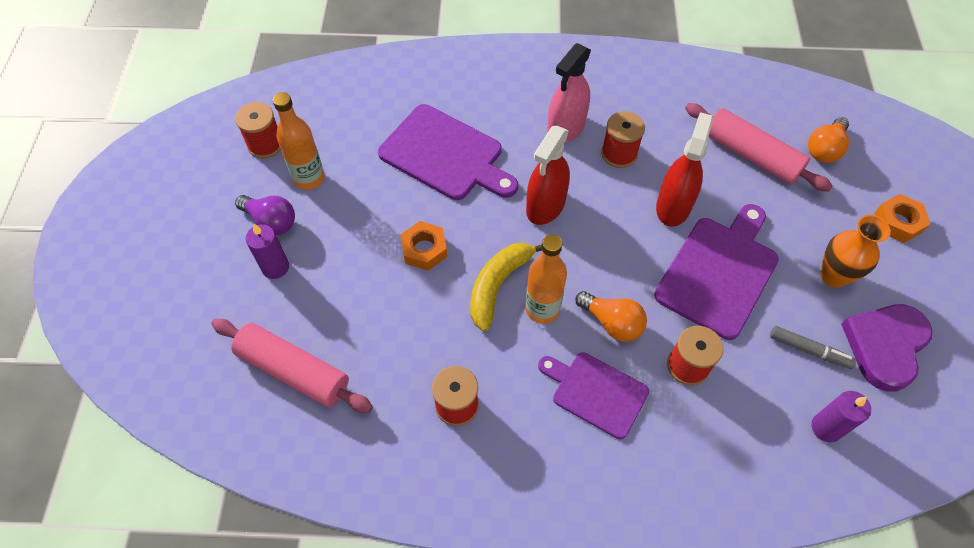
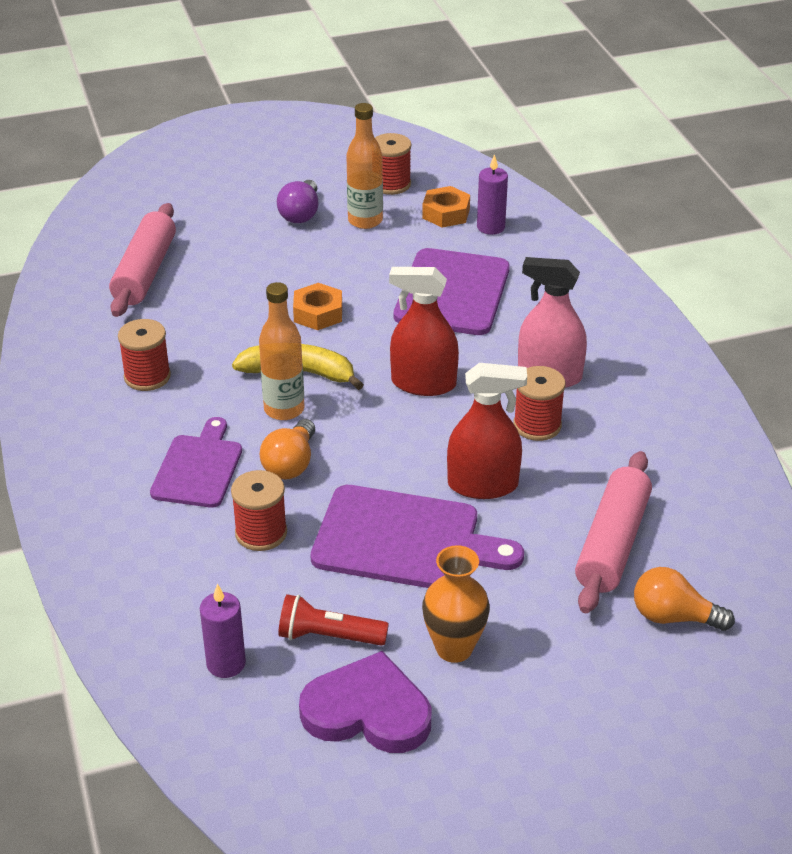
camera: 70 degrees right, 20 degrees down
(275, 267) = (250, 231): purple candle -> purple candle (490, 227)
(809, 350) = (328, 636): grey marker -> red flashlight
(898, 222) = (585, 710): orange nut -> orange nut (446, 213)

